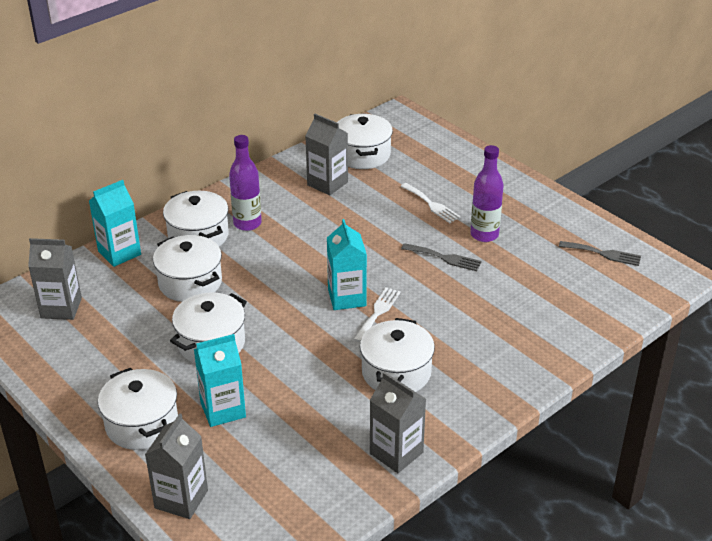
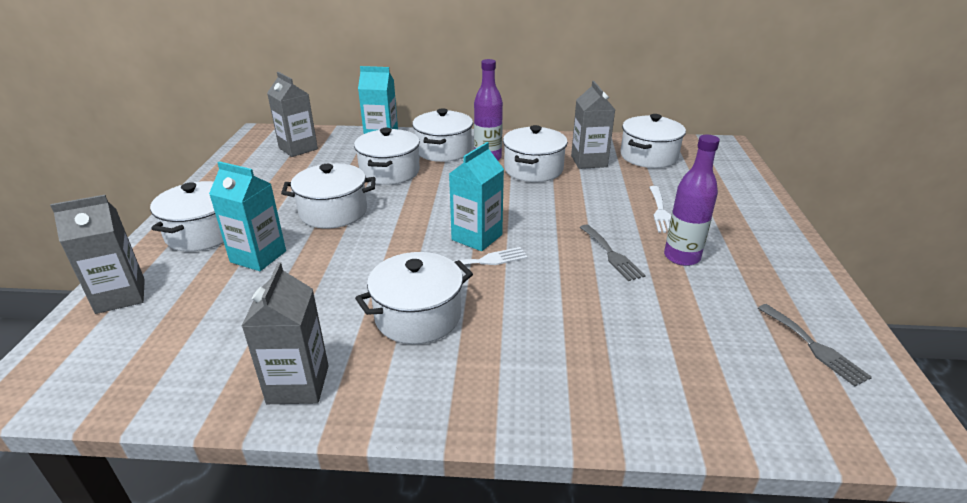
camera: 45 degrees right, 5 degrees down
(298, 215) = (533, 169): none -> white pot

